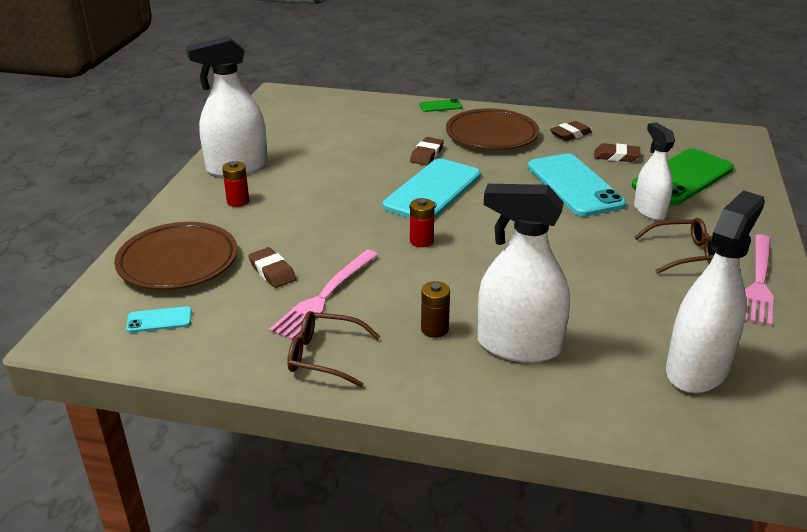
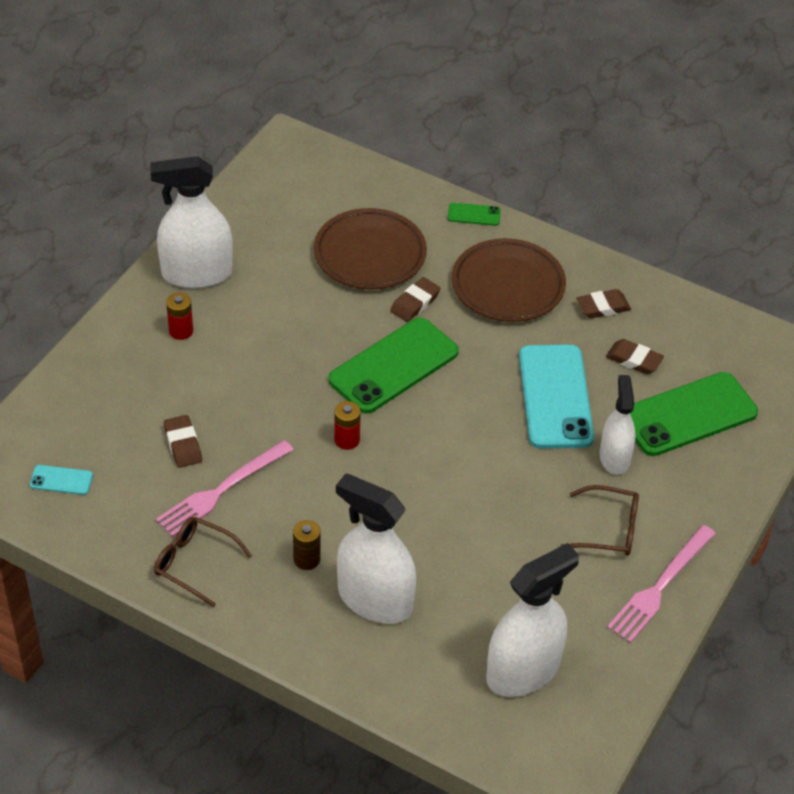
camera: 15 degrees right, 15 degrees up
(178, 262) = (97, 407): brown plate -> brown plate (370, 254)
(433, 191) = (393, 366): turquoise phone -> green phone

